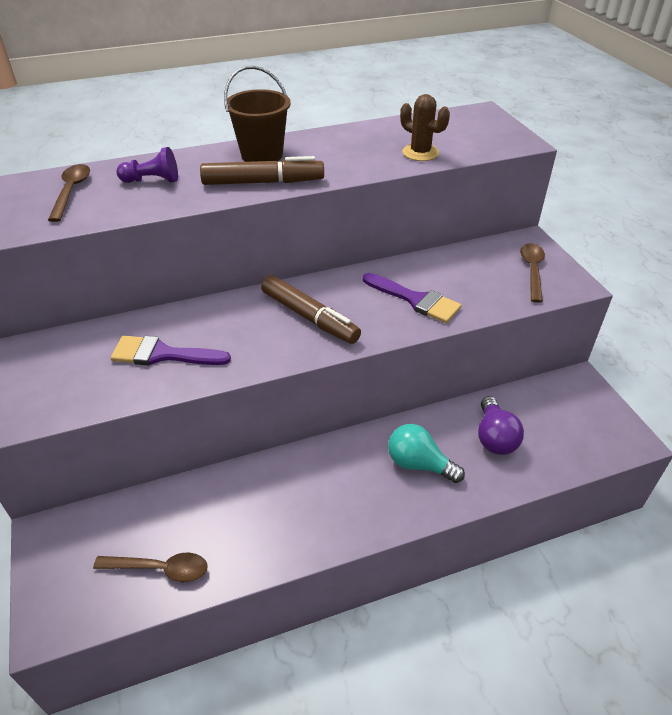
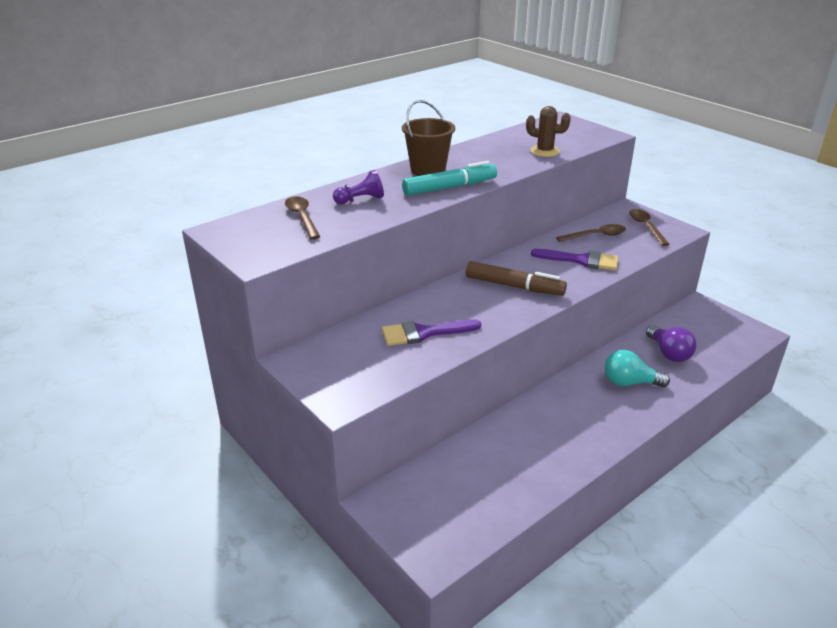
camera: 20 degrees left, 10 degrees down
(161, 569) = (493, 498): brown spoon -> brown spoon (596, 236)
(263, 182) = (450, 187): brown marker -> turquoise marker

